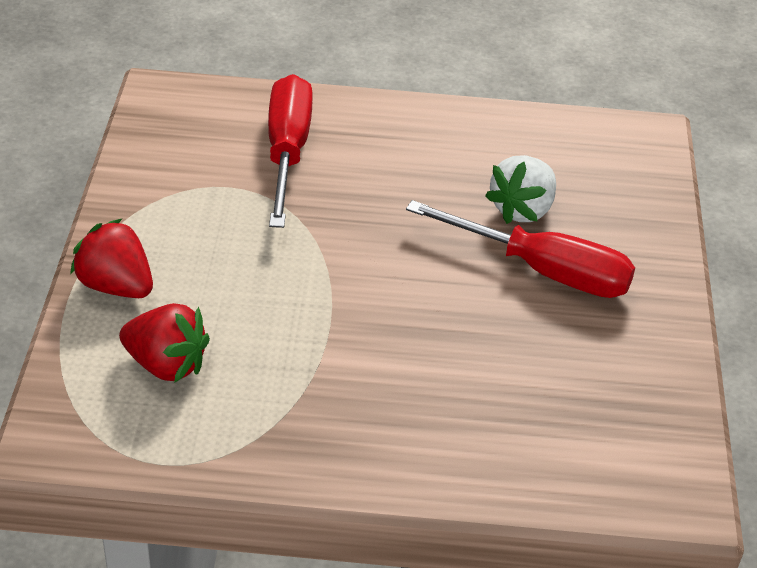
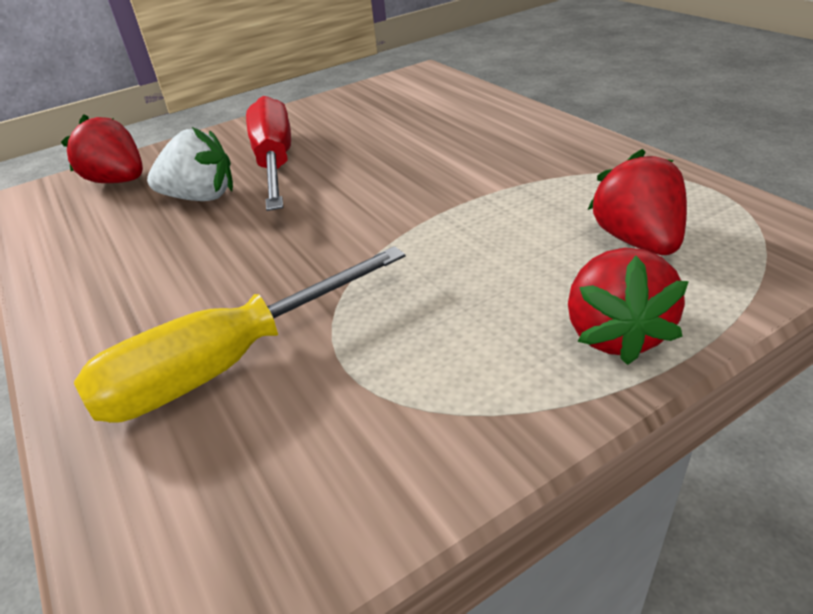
camera: 120 degrees left, 5 degrees down
(287, 152) = (227, 365): red screwdriver -> yellow screwdriver
(617, 181) = (118, 181): none -> red strawberry

